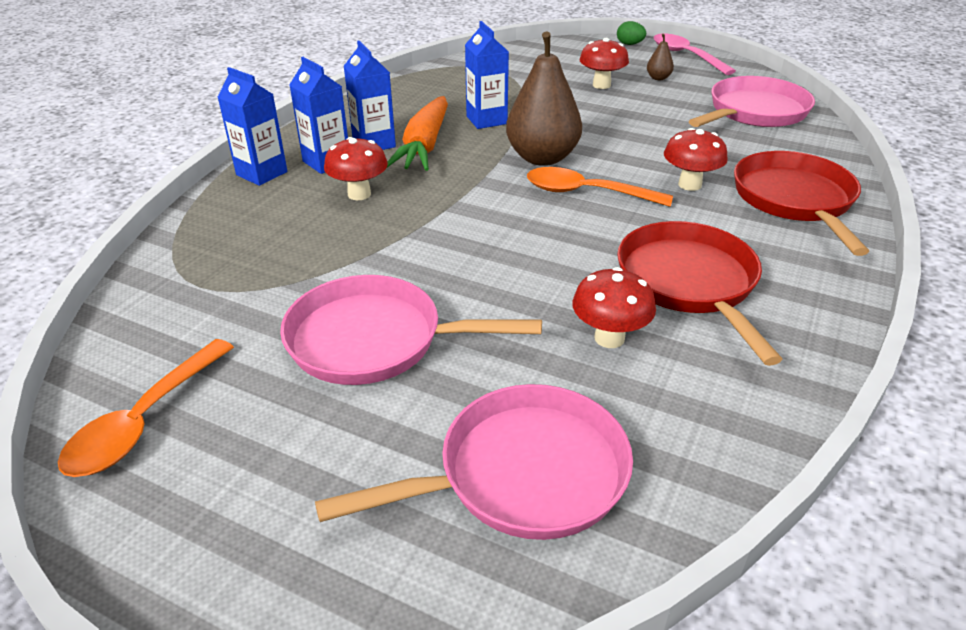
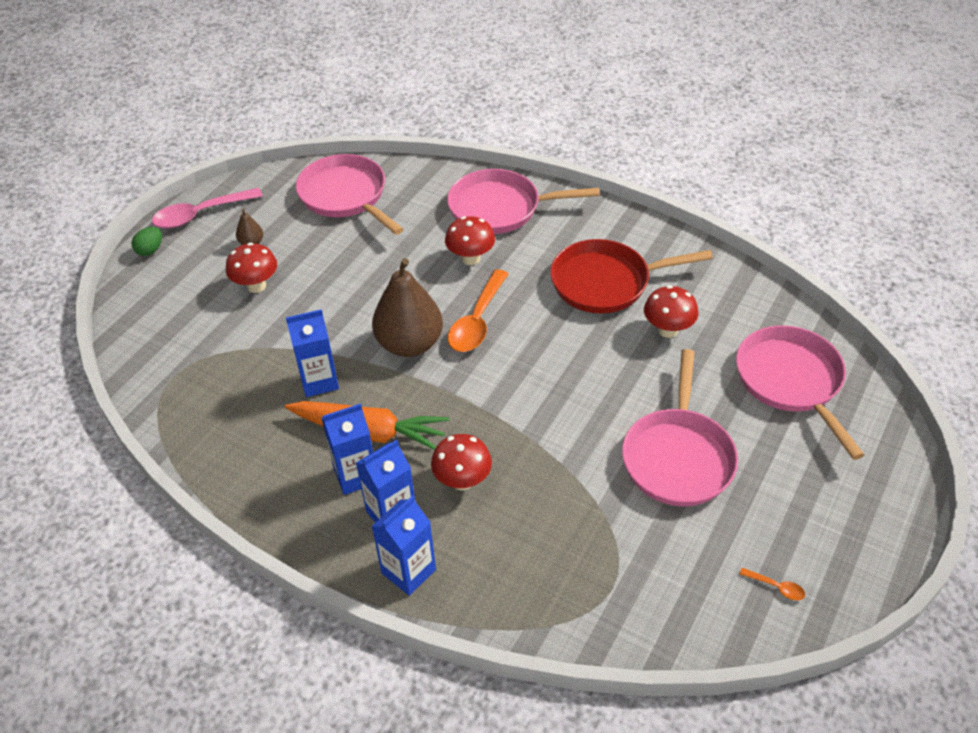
camera: 85 degrees left, 10 degrees up
(144, 421) = (776, 587): orange spoon -> orange spoon, size x0.43
(794, 200) = (500, 208): red pan -> pink pan

